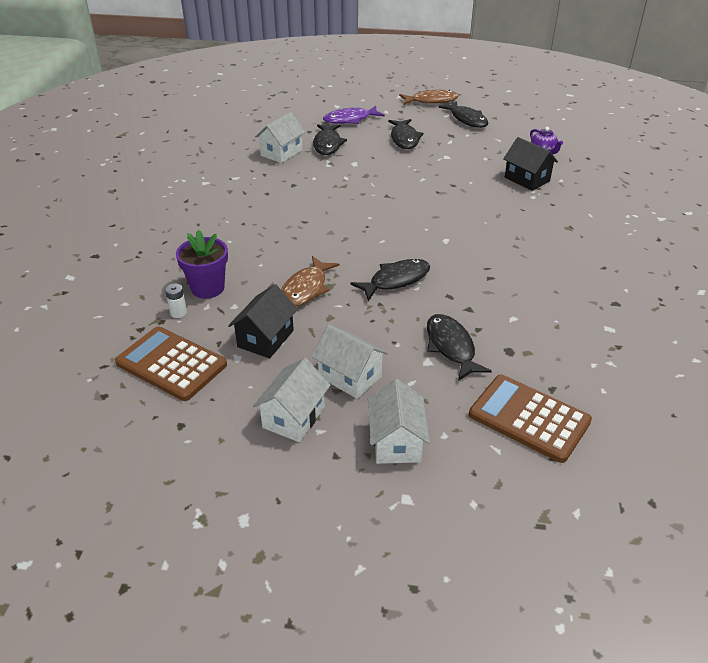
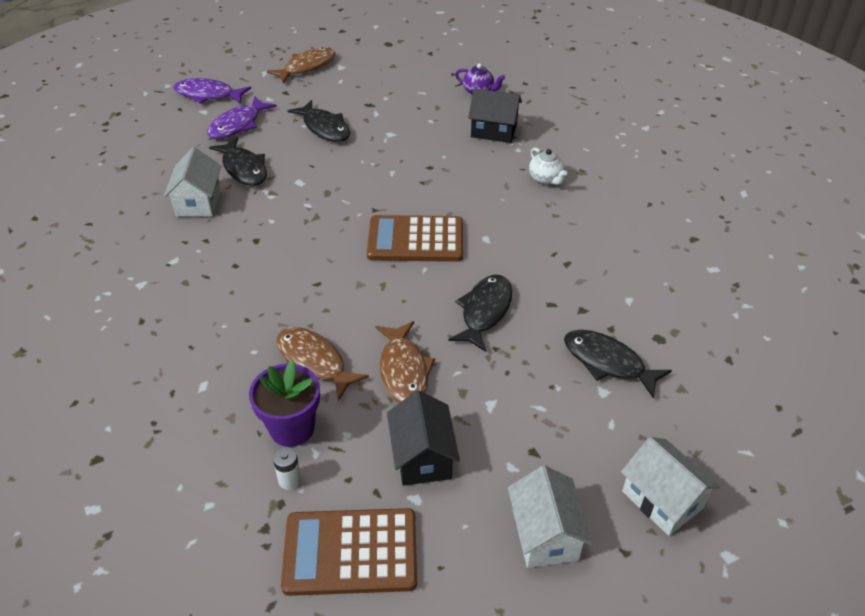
camera: 35 degrees left, 5 degrees up
(257, 261) = (314, 362): none -> brown fish
(349, 98) = (208, 95): none -> purple fish
(350, 376) = (551, 452): white house -> none
(467, 119) = (367, 78): black fish -> none
(529, 418) = (741, 402): brown calculator -> brown calculator (415, 240)
(534, 222) = (546, 179): none -> white teapot

